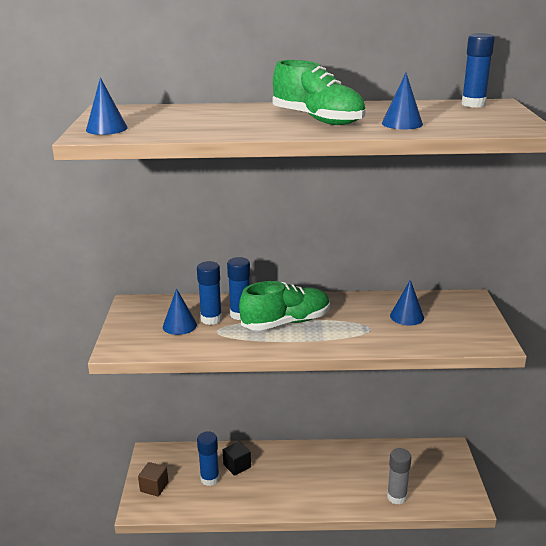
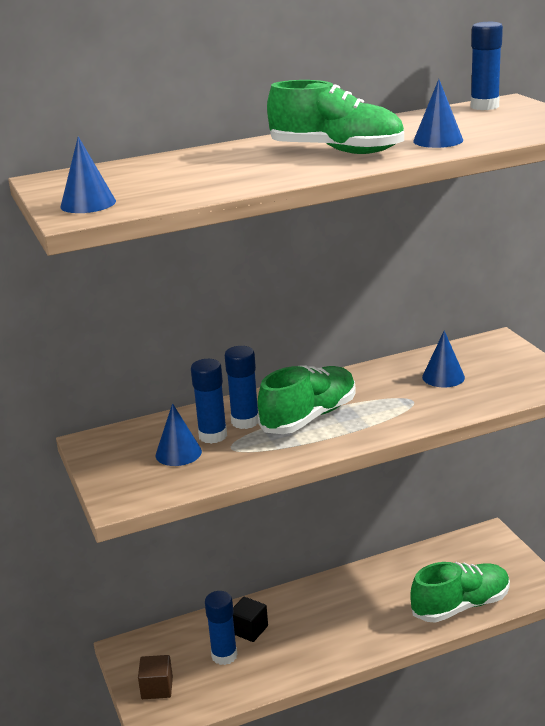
camera: 20 degrees left, 0 degrees up
(396, 497) = (460, 606): grey glue stick -> green shoe

